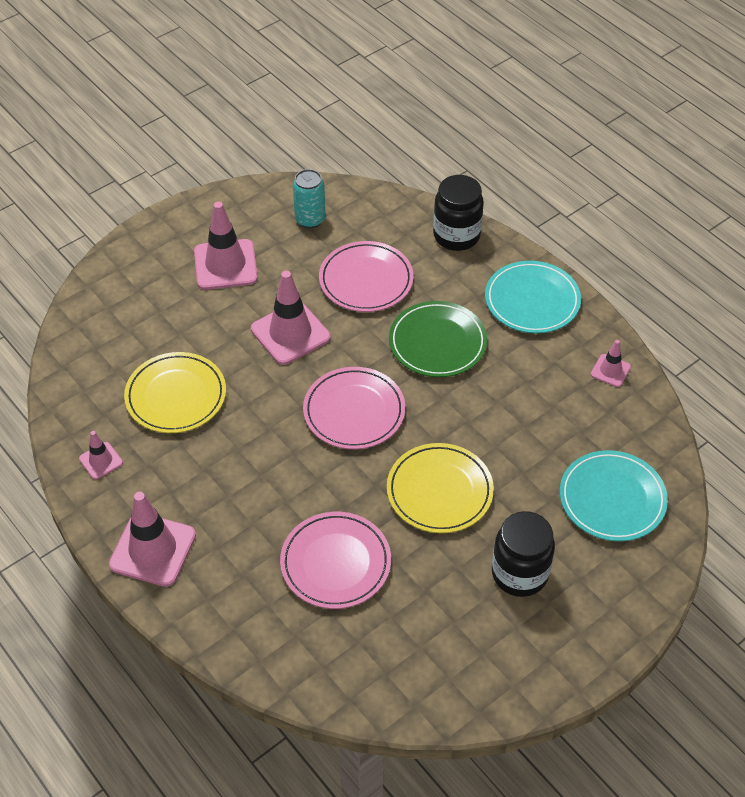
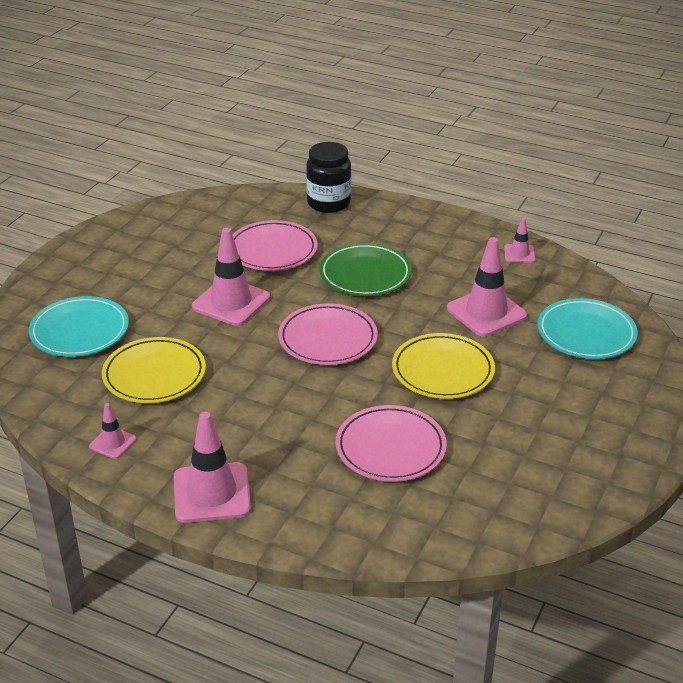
camera: 25 degrees left, 15 degrees down
(225, 265) = (137, 272): pink traffic cone -> pink traffic cone (486, 312)
(310, 219) = (193, 223): turquoise can -> none
(519, 573) = (552, 404): black jar -> none
(532, 300) = (422, 227): turquoise plate -> turquoise plate (79, 331)

